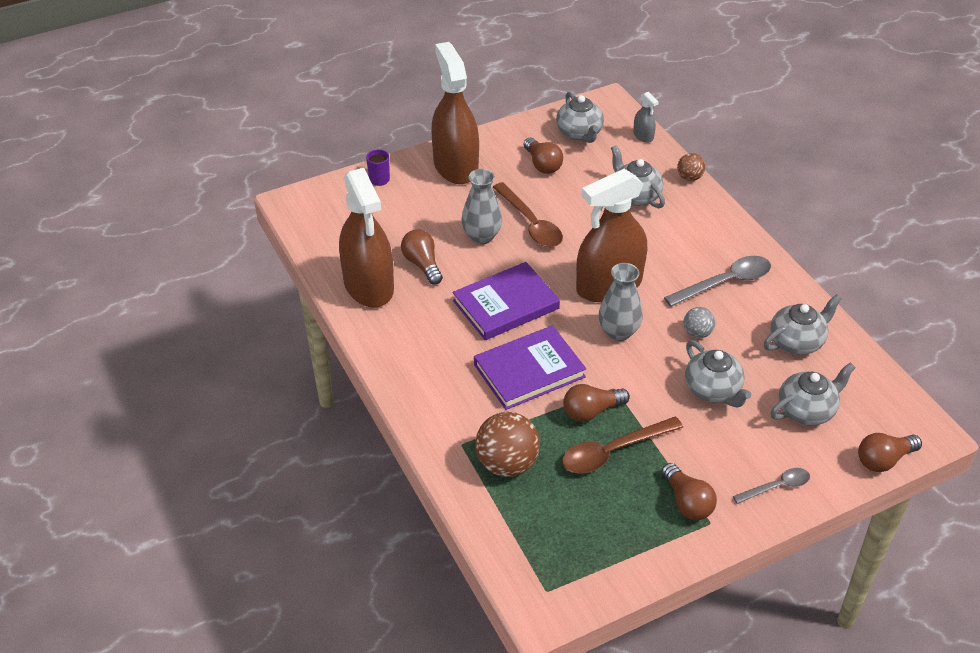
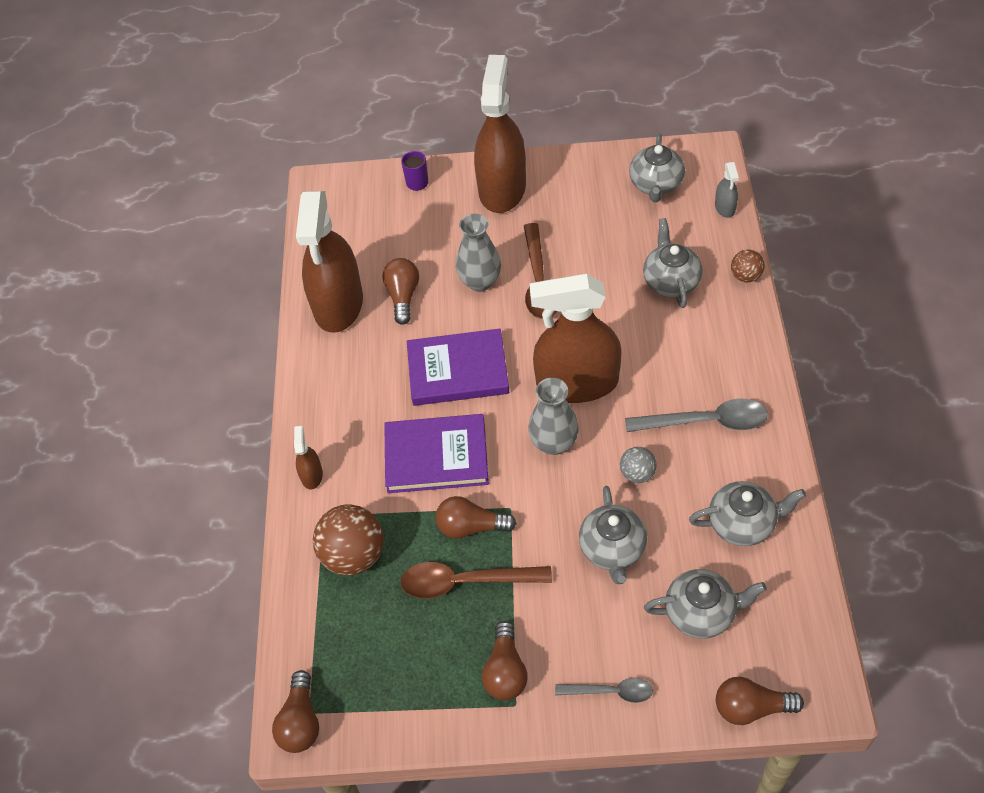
camera: 30 degrees right, 10 degrees up
(430, 417) = (311, 475): none -> brown spray bottle
(542, 164) = (593, 212): brown light bulb -> brown light bulb (301, 721)

